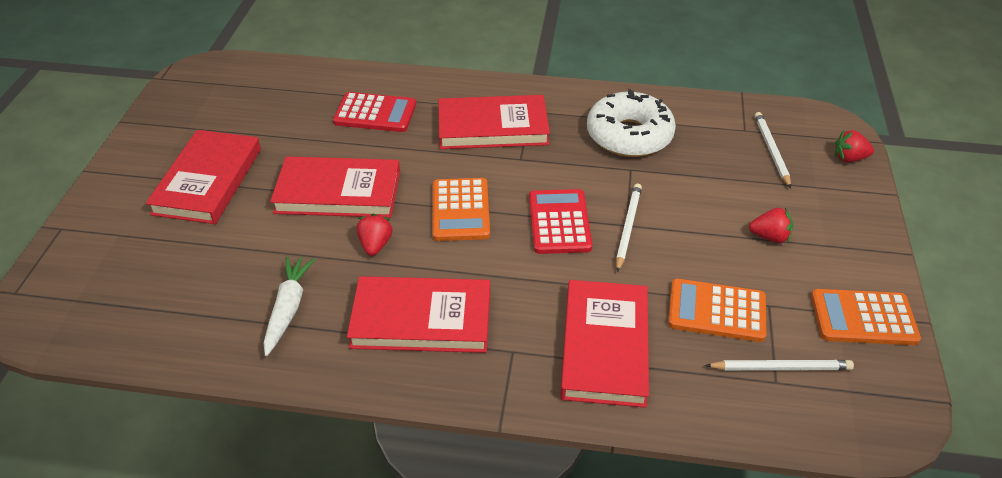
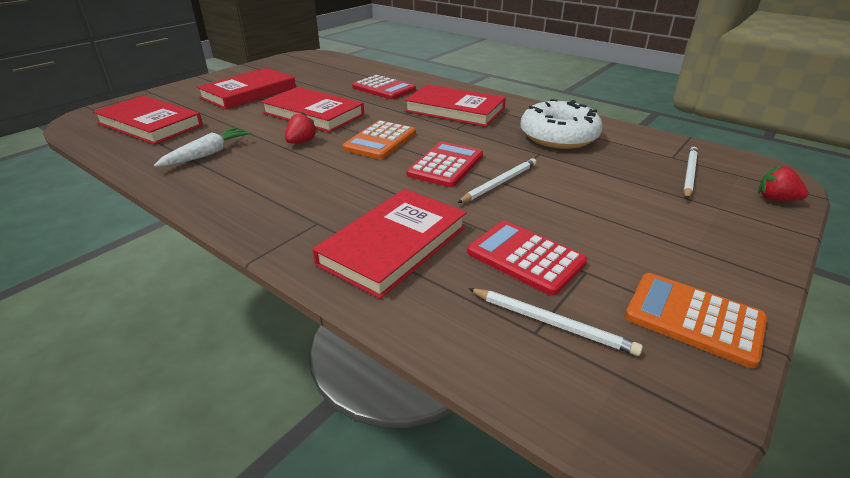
camera: 30 degrees right, 10 degrees down
(421, 319) = (278, 184): red book -> red book (150, 124)
(716, 311) = (525, 257): orange calculator -> red calculator
(769, 237) = (634, 226): red strawberry -> none

